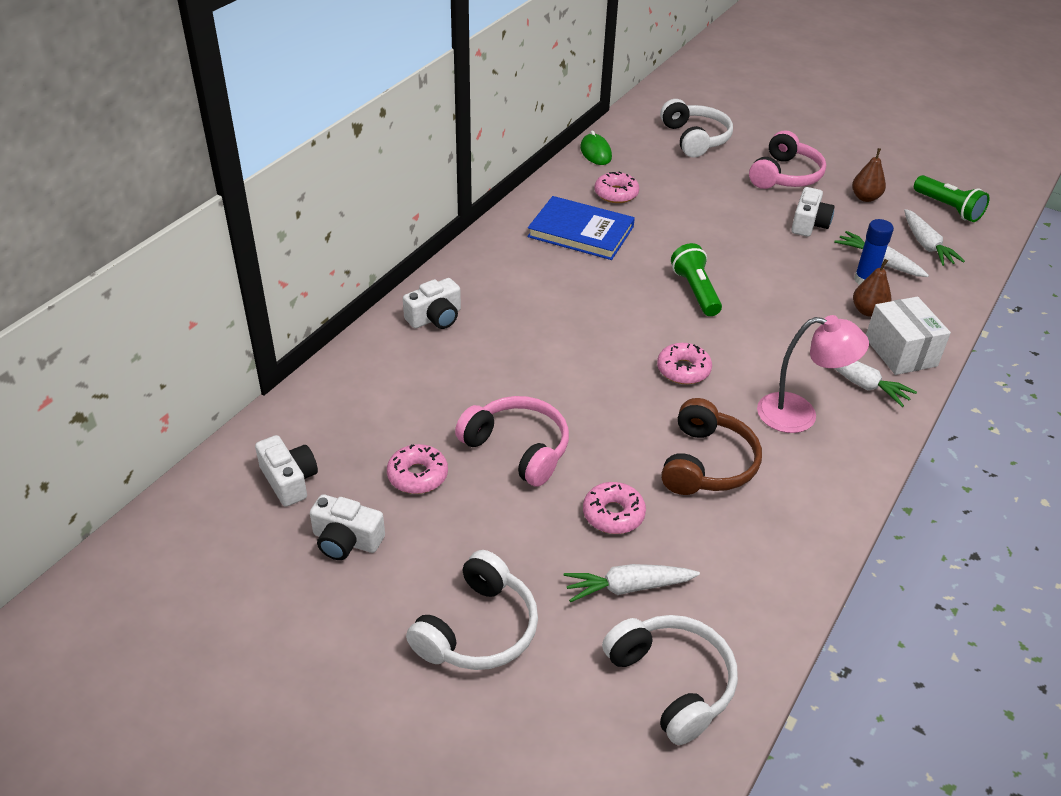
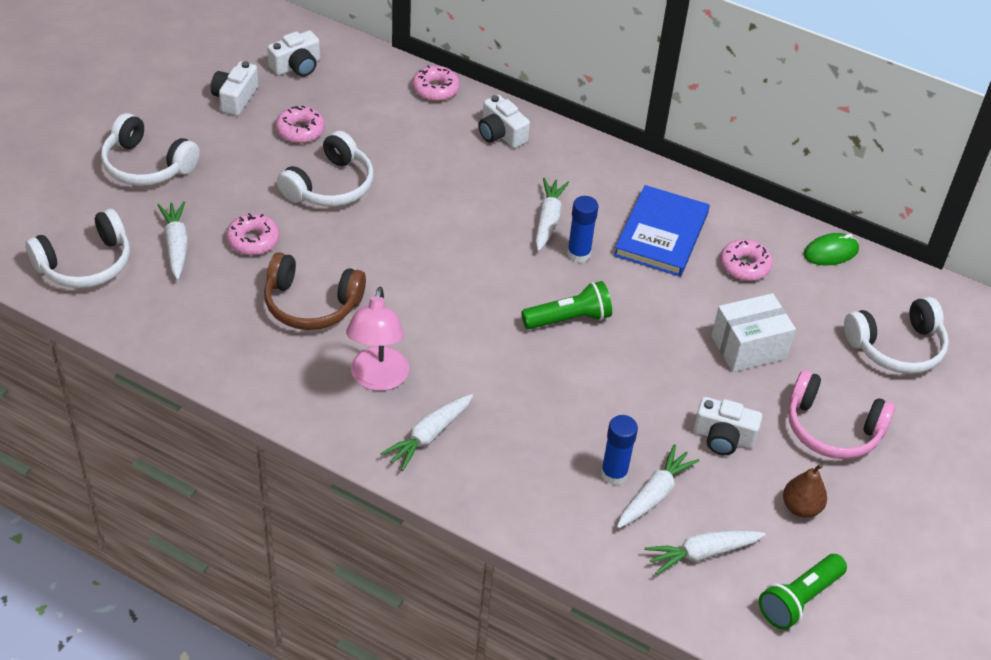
camera: 85 degrees right, 5 degrees up
(518, 448) = (330, 186): pink headphones -> white headphones
(565, 295) = (548, 220): none -> white carrot
(611, 280) = (578, 254): none -> blue glue stick
(683, 370) = (439, 298): pink donut -> pink donut (435, 89)
(868, 311) = (553, 465): brown pear -> none
(900, 352) = (482, 482): white box -> white box (748, 347)

